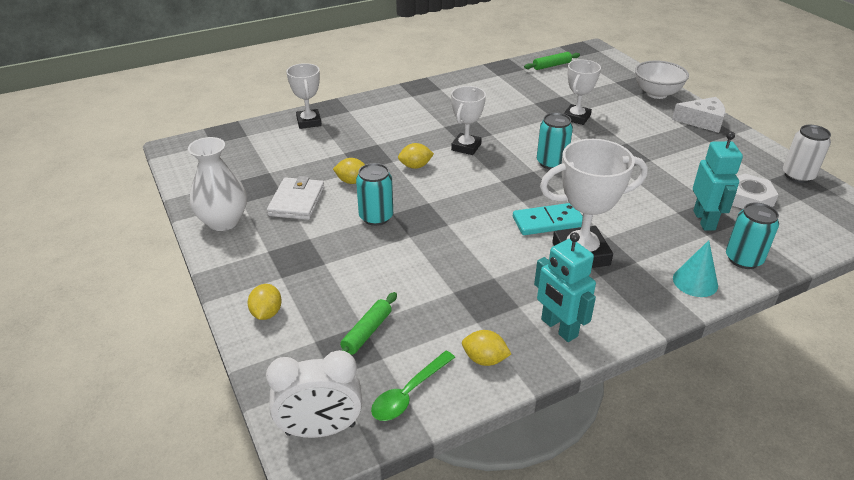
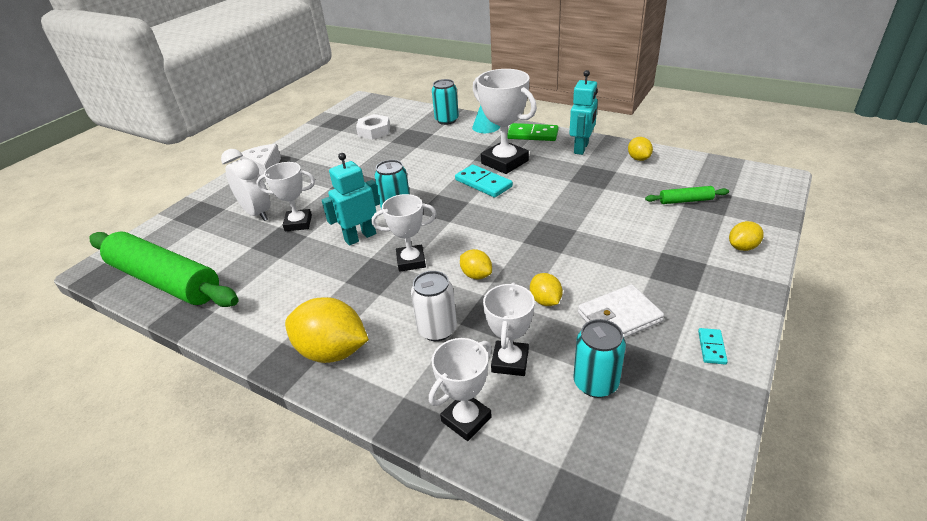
camera: 120 degrees left, 0 degrees up
(223, 221) = (711, 347): white vase -> turquoise domino
(320, 429) = (763, 181): white clock -> white clock (257, 213)
(324, 148) = (510, 361): none -> white trophy
(376, 217) = (576, 257): turquoise can -> turquoise can (595, 383)
(408, 393) = (697, 169): green spoon -> none
(411, 100) = (332, 351): none -> yellow lemon
(551, 65) = (165, 280): green rolling pin -> green rolling pin, size x2.47
(636, 308) = (532, 135): none -> green domino
(656, 94) = (216, 199): white bowl -> none
(704, 220) = (417, 137): turquoise robot -> turquoise robot (360, 237)
(798, 175) = (328, 123): white can -> white can (437, 329)

